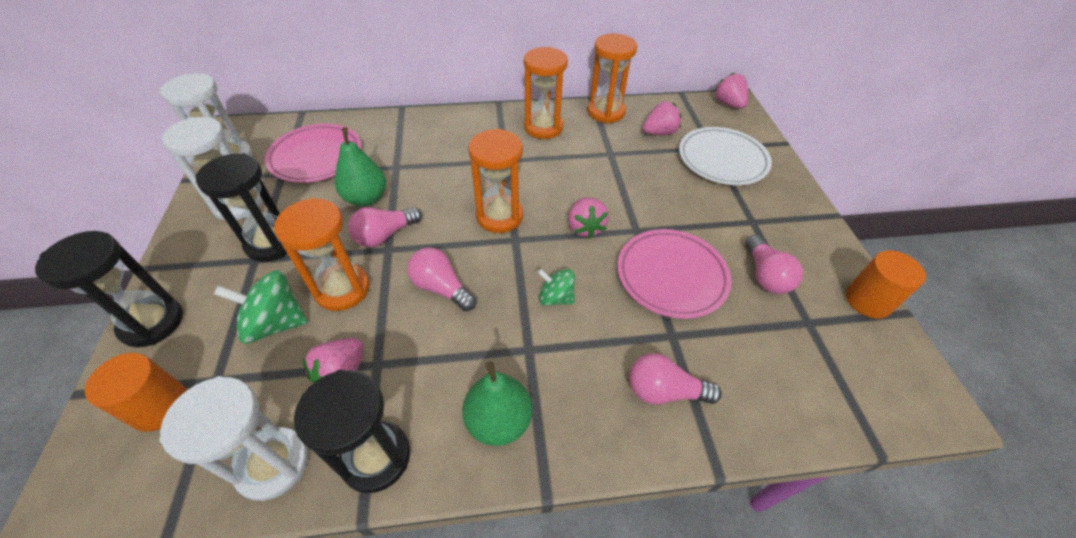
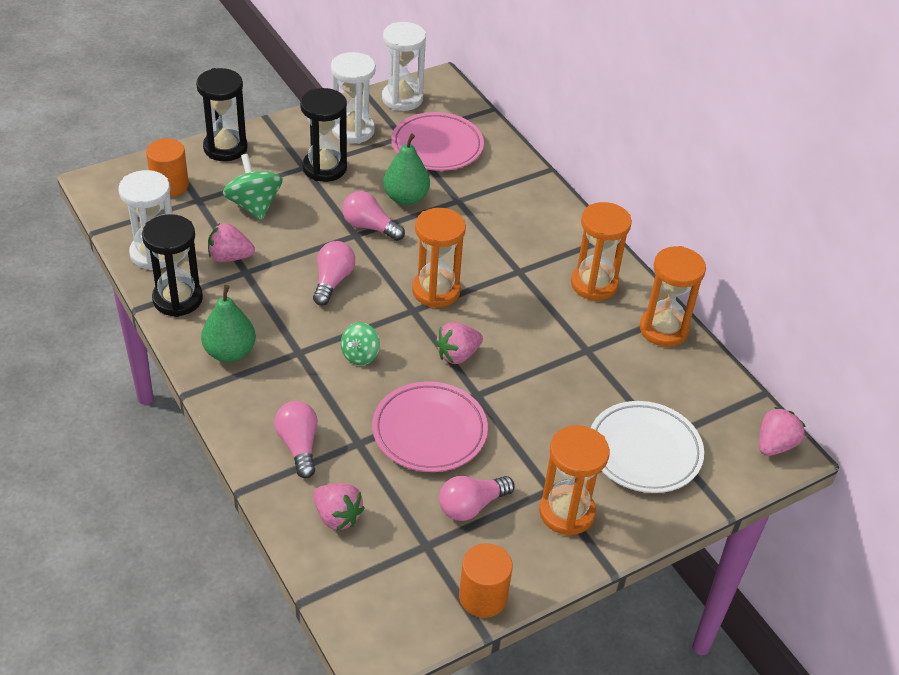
camera: 65 degrees right, 5 degrees down
(342, 289) = (301, 226): orange hourglass -> orange hourglass (566, 512)
(555, 297) = (360, 355): green spinning top -> green spinning top turned 150 degrees counterclockwise
(659, 133) = (657, 385): pink strawberry -> pink strawberry (337, 517)

